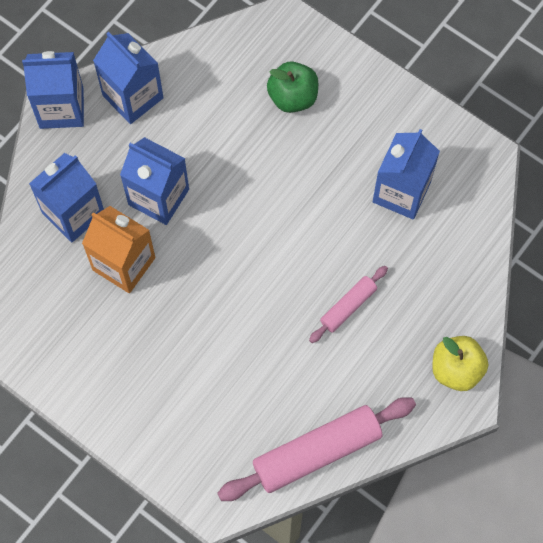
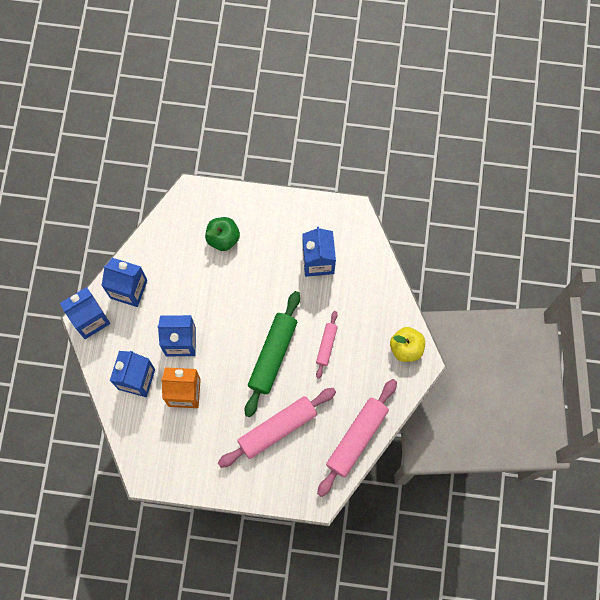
camera: 30 degrees left, 5 degrees up
(217, 379) = (277, 429): none -> pink rolling pin
(268, 280) = (273, 355): none -> green rolling pin

